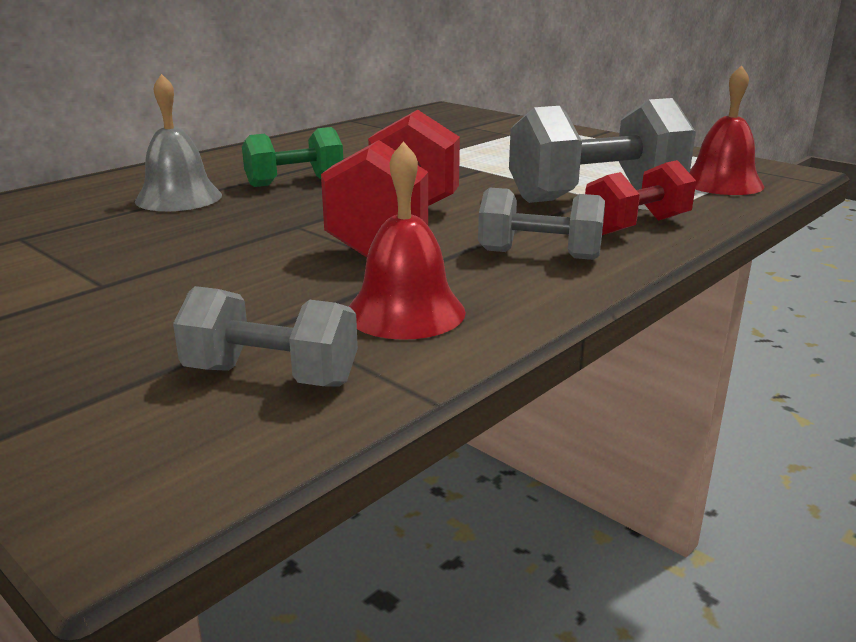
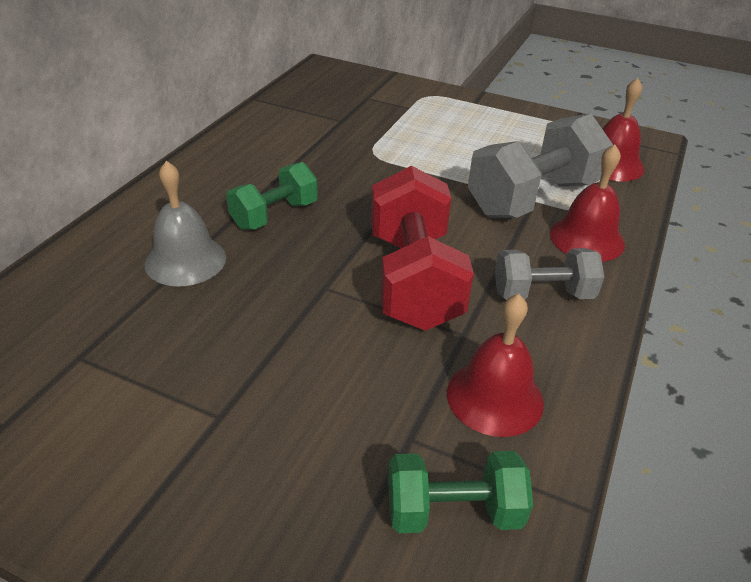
camera: 20 degrees left, 15 degrees up
(271, 376) = (453, 511): grey dumbbell -> green dumbbell
(636, 226) = (587, 238): red dumbbell -> red bell

